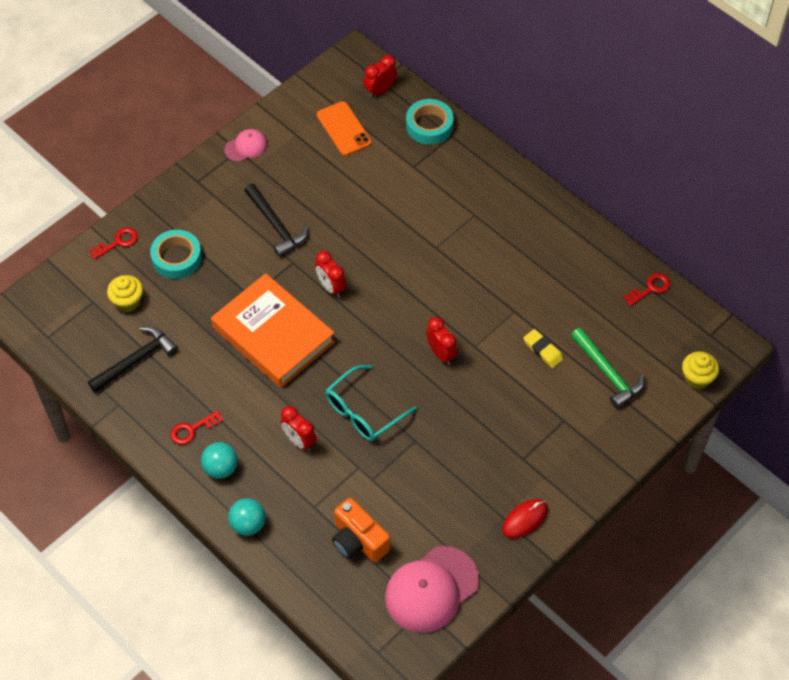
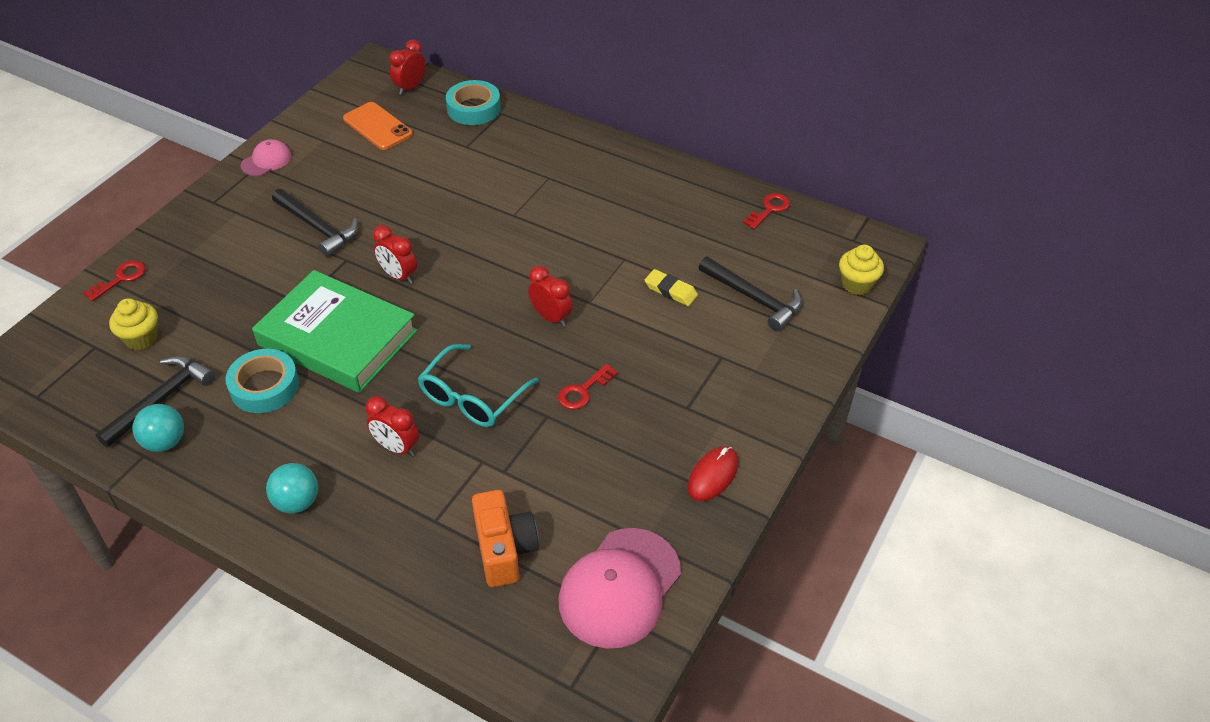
camera: 15 degrees left, 10 degrees down
(177, 258) = (199, 281): turquoise tape -> turquoise tape (264, 386)
(192, 429) = (250, 464): red key -> red key (583, 391)
(248, 524) = (348, 563): turquoise ball -> turquoise ball (165, 442)
(273, 335) = (337, 338): orange book -> green book
(358, 541) = (504, 549): orange camera -> orange camera turned 135 degrees counterclockwise
(607, 373) = (754, 298): green hammer -> black hammer

